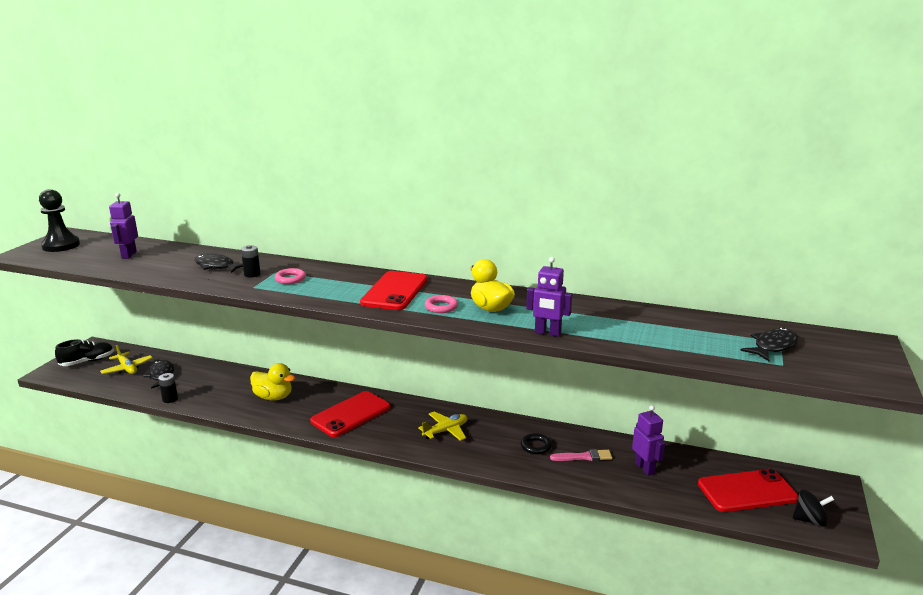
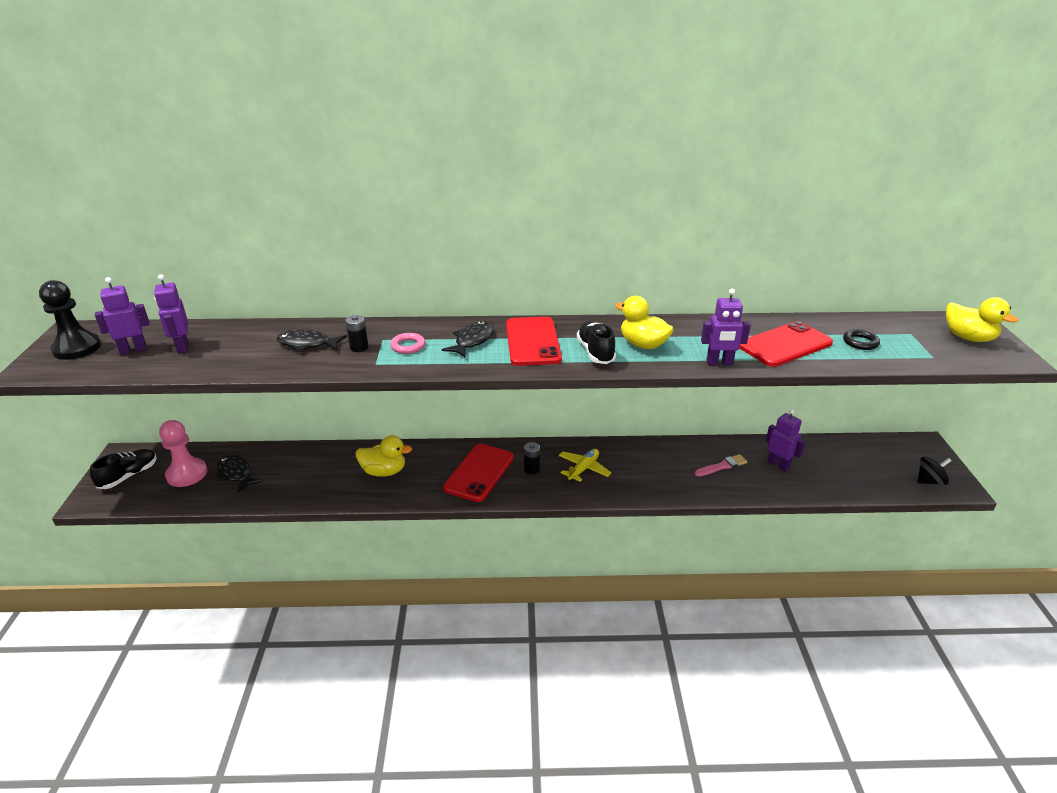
camera: 20 degrees left, 10 degrees up
(95, 252) = (133, 350): none -> purple robot
(127, 368) = (187, 474): yellow plane -> pink pawn
(170, 399) = (268, 500): black battery -> black battery (531, 469)
(441, 307) = (595, 352): pink ring -> black shoe
(536, 446) = (674, 465): black ring -> black ring (860, 342)
(747, 491) = (869, 466): red phone -> red phone (785, 345)
(773, 346) = (910, 340): black fish -> black fish (472, 341)
(844, 355) = (968, 338): none -> yellow duck

